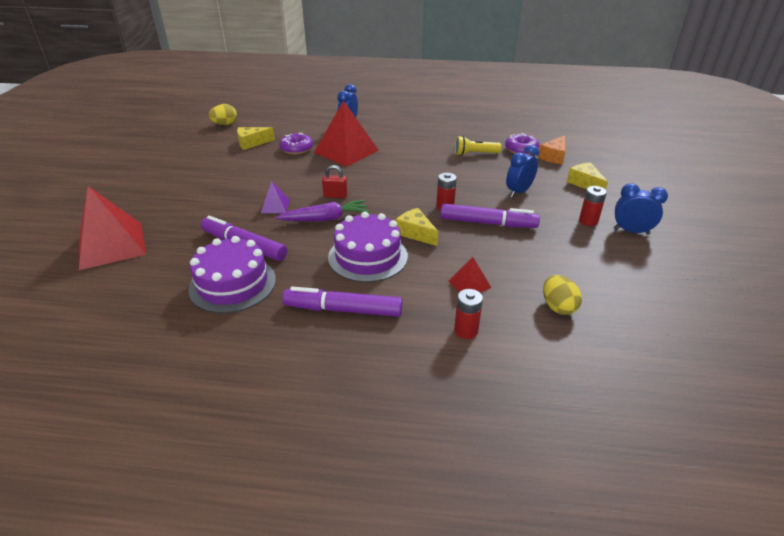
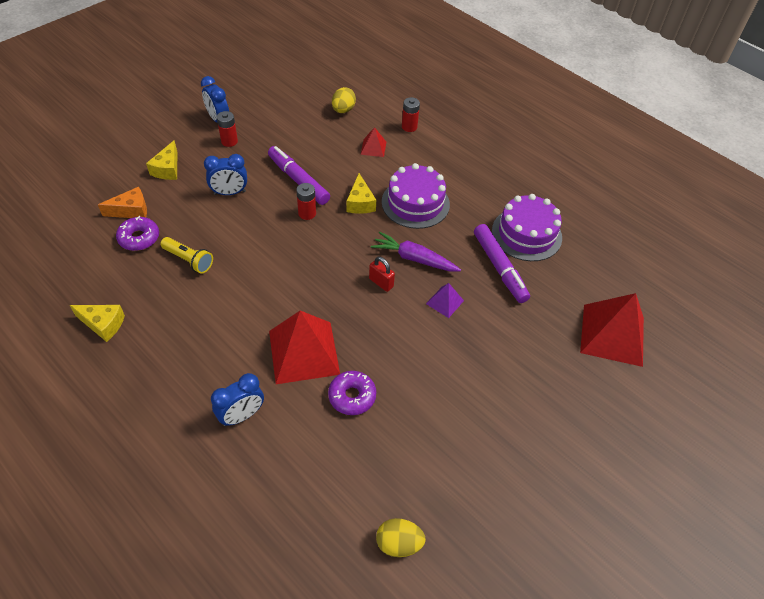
camera: 145 degrees left, 15 degrees up
(252, 143) = (395, 450): yellow cheese -> yellow cheese (103, 324)
(343, 309) = (466, 175): purple marker -> none

